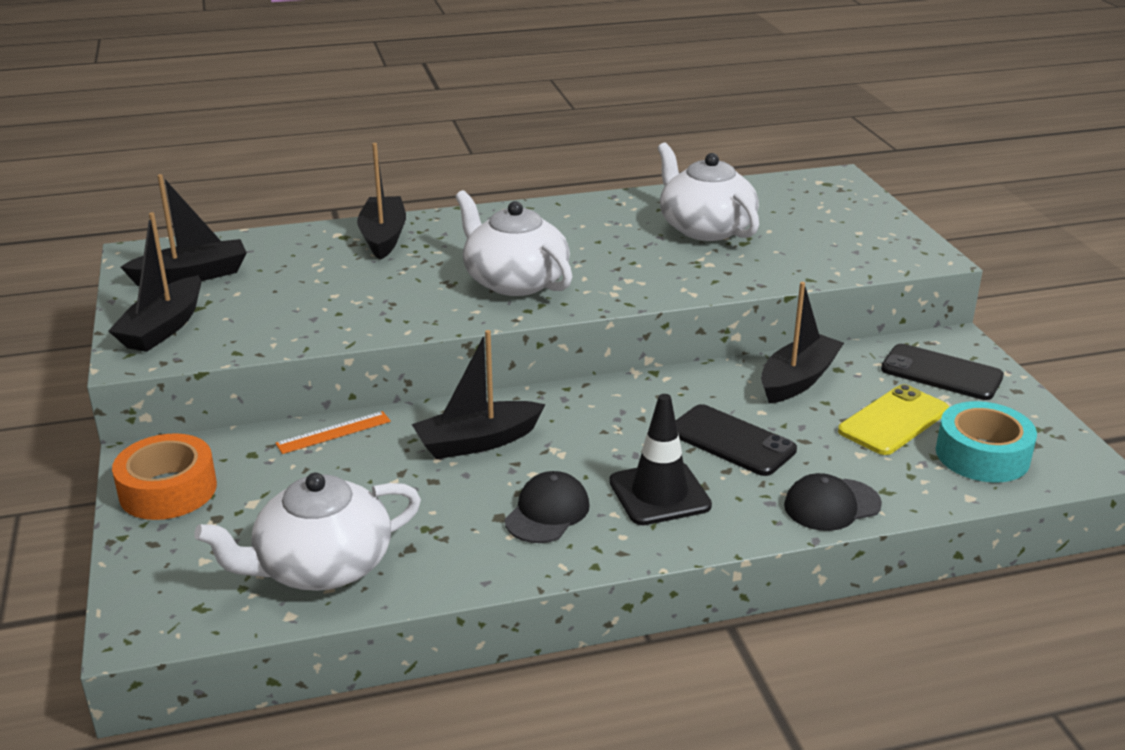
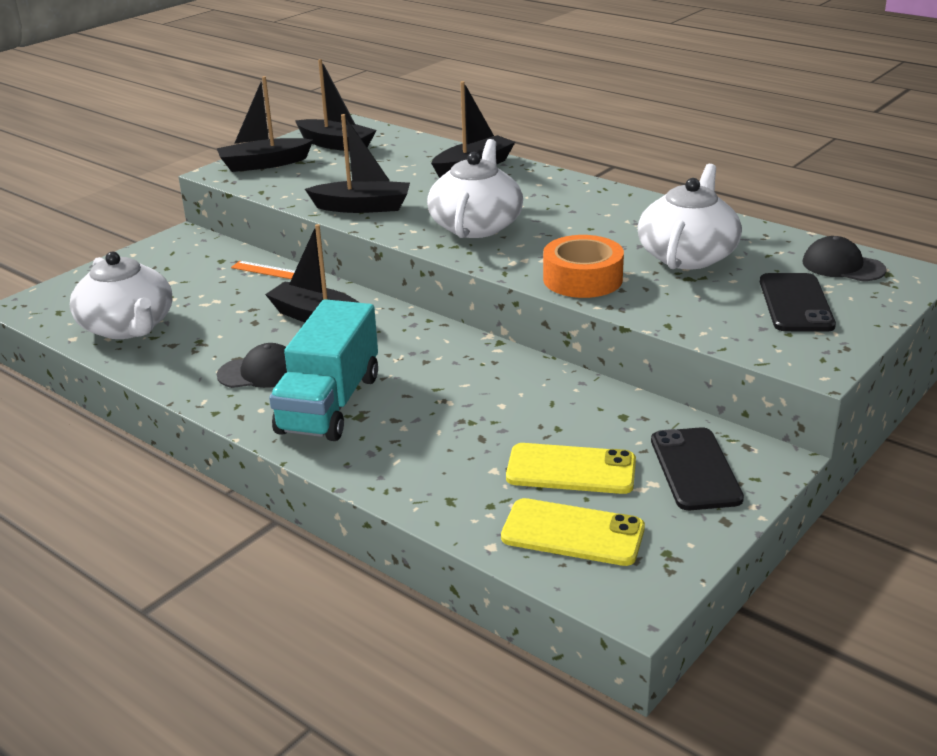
camera: 55 degrees right, 0 degrees up
(168, 490) = (159, 255): orange tape -> orange tape (582, 279)
(321, 566) = (128, 327): white teapot -> white teapot turned 150 degrees counterclockwise
(659, 494) = (329, 404): black traffic cone -> turquoise truck
(731, 441) = (439, 407): black phone -> black phone (795, 303)
(798, 380) = (576, 404): black boat -> black boat (362, 207)
(831, 505) = (398, 481): black cap -> black cap (842, 266)
(982, 455) = (572, 533): turquoise tape -> yellow phone

